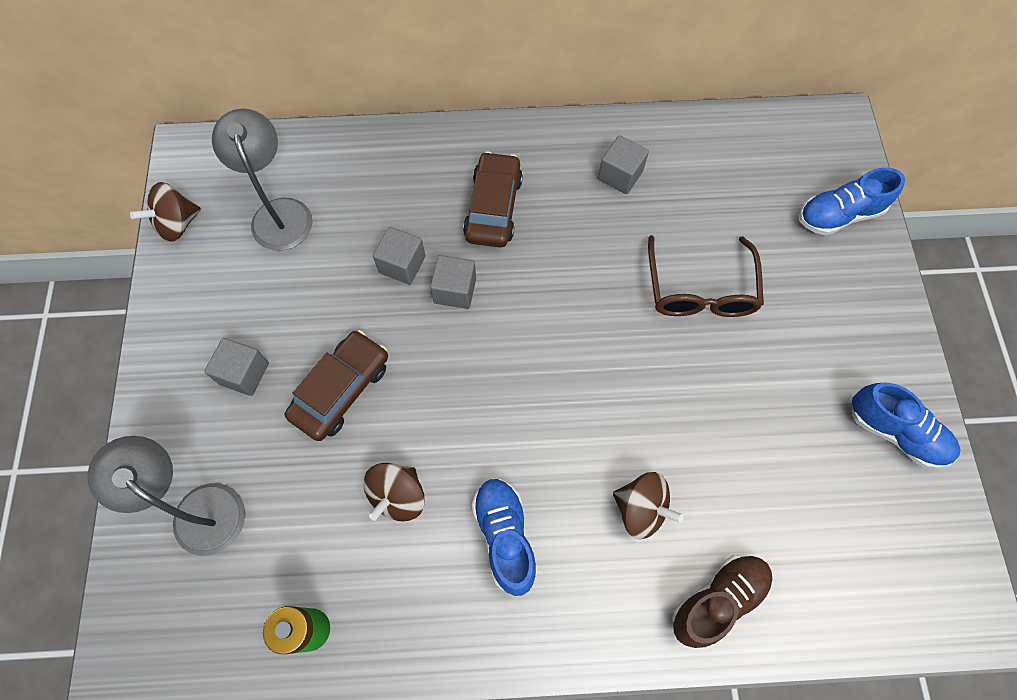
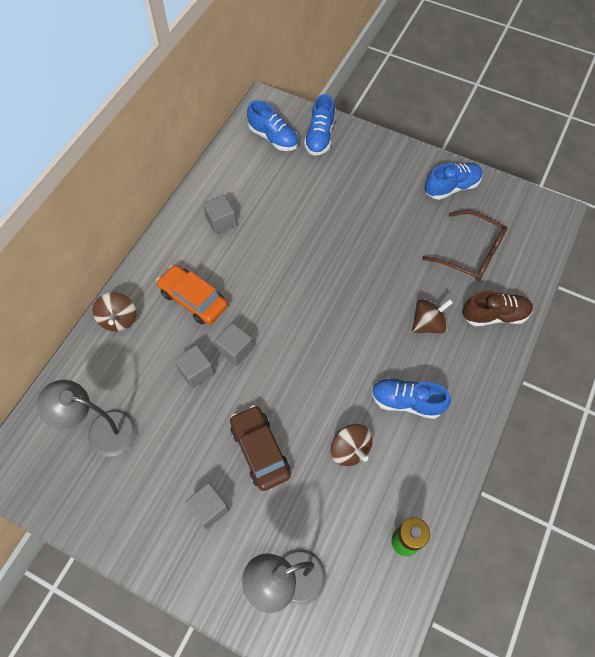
camera: 60 degrees left, 5 degrees down
(177, 224) = (58, 506): brown spinning top -> brown spinning top (119, 319)
(493, 207) = (193, 299): brown car -> orange car
(700, 290) = (320, 224): brown glasses -> brown glasses (471, 253)
(717, 600) = (494, 315): brown shoe -> brown shoe turned 90 degrees clockwise
(792, 162) = (273, 138): none -> blue shoe

